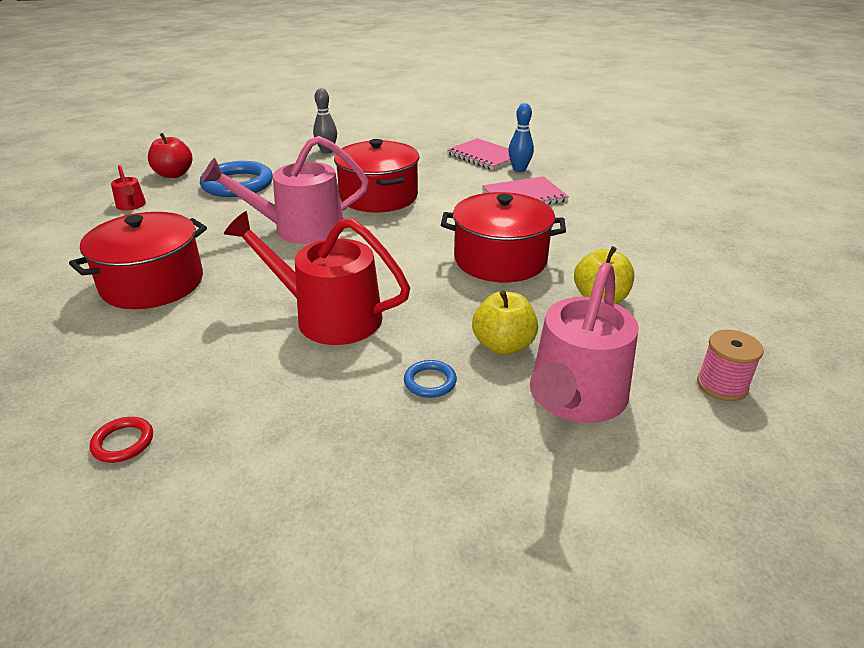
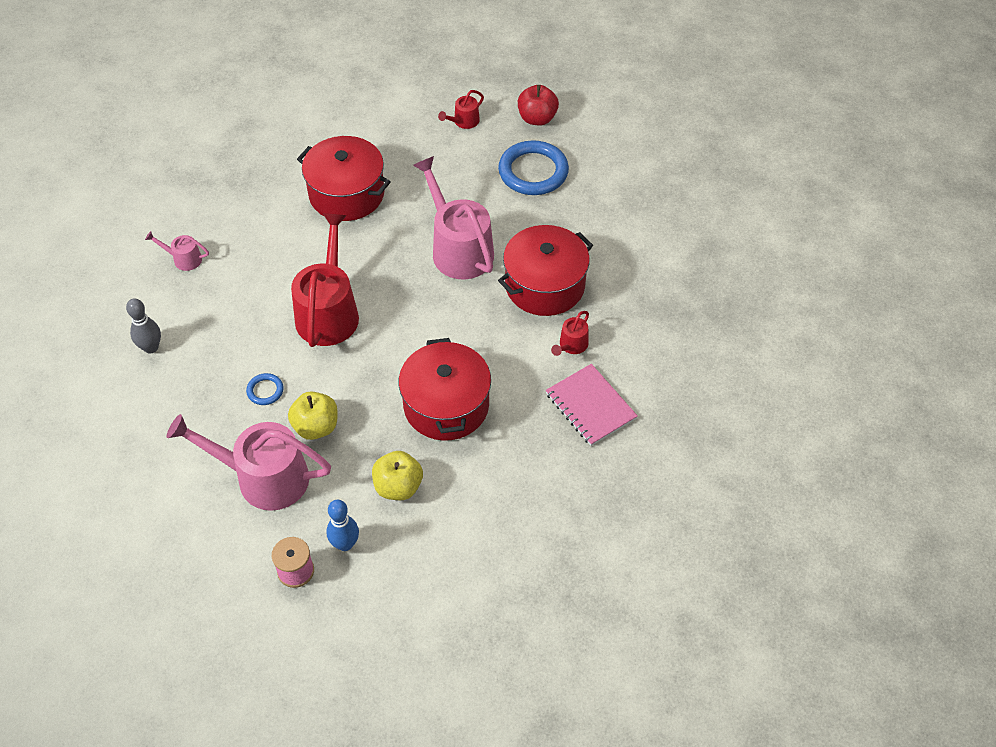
camera: 75 degrees right, 20 degrees up
(123, 442) = (184, 259): red ring -> pink watering can
(327, 151) = (643, 210): grey bowling pin -> grey bowling pin (151, 347)
(454, 195) = (571, 345): none -> red watering can
(484, 156) = (689, 353): pink notebook -> none
(519, 169) = (663, 392): blue bowling pin -> blue bowling pin (345, 544)

